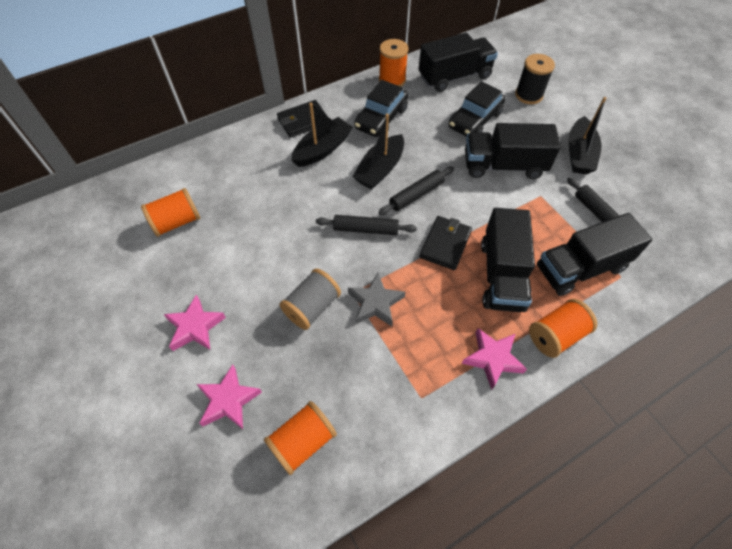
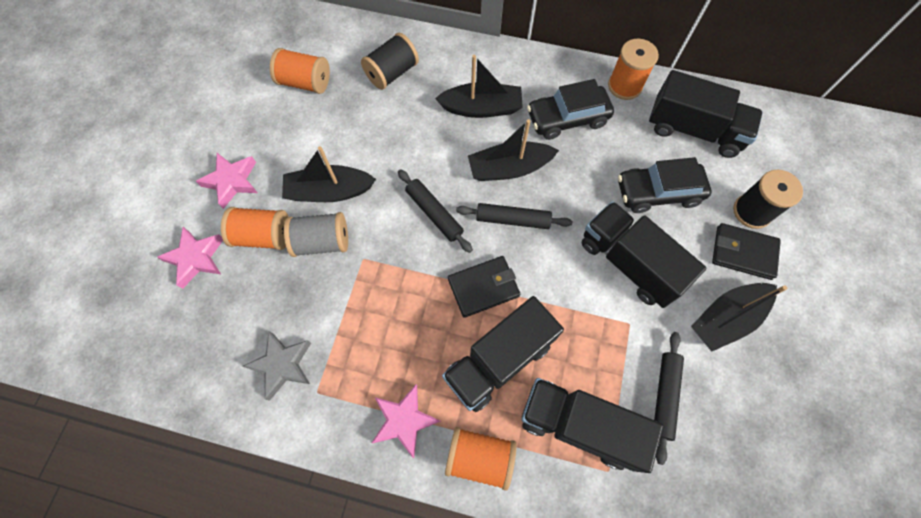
camera: 45 degrees right, 10 degrees up
(236, 171) = (392, 73): none -> black spool
(279, 273) = (329, 191): none -> black boat
(302, 441) = (207, 337): orange spool -> orange spool (263, 236)
(303, 121) = (495, 67): black wallet -> black wallet (743, 253)
(375, 303) = (370, 284): grey star -> grey star (282, 365)

